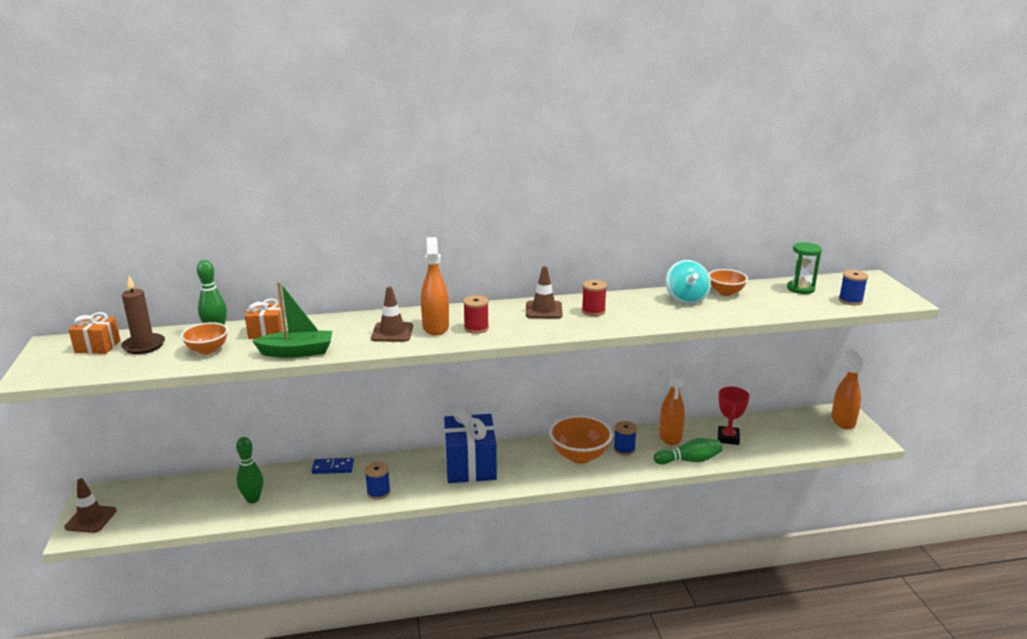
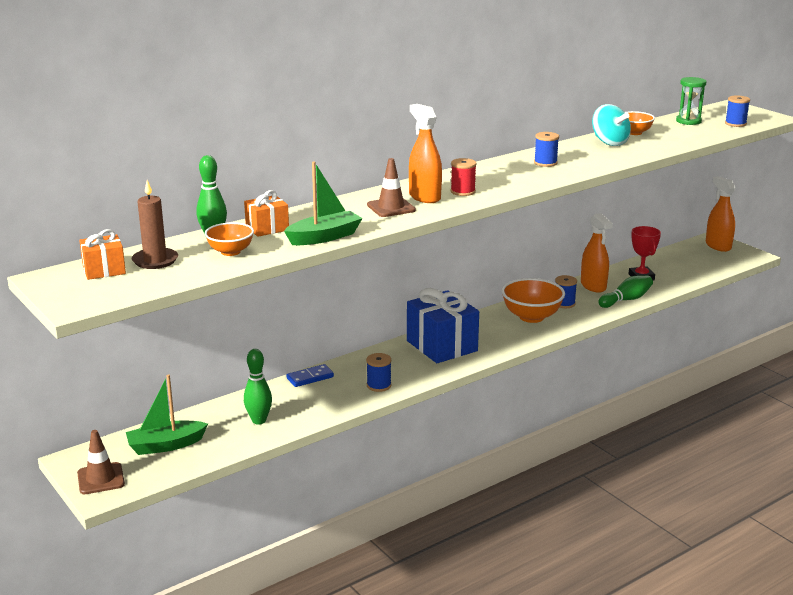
camera: 25 degrees left, 0 degrees up
(164, 502) = (165, 445): none -> green boat
(543, 310) = (502, 169): brown traffic cone -> none
(593, 311) = (545, 163): red spool -> blue spool

